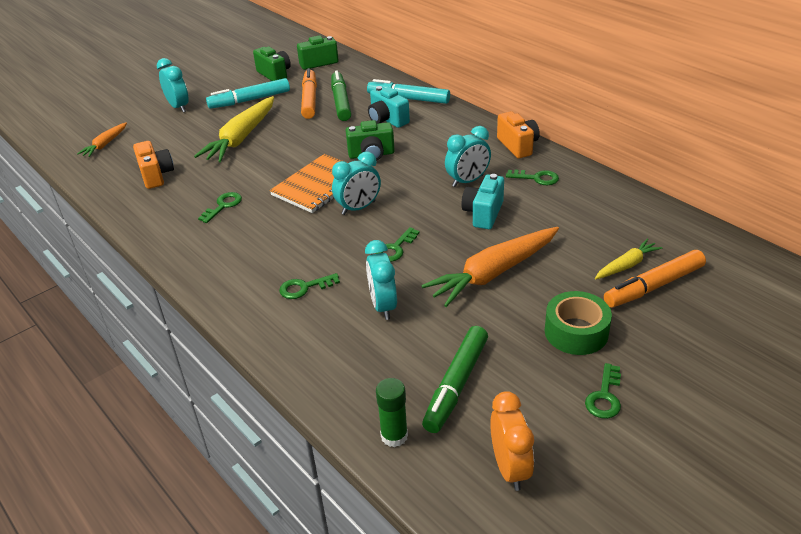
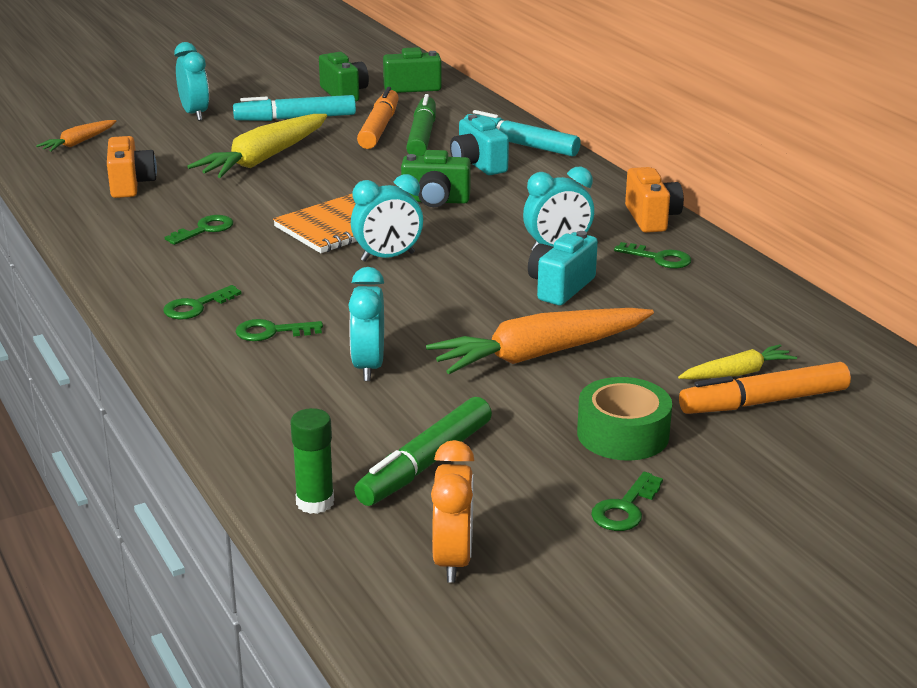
camera: 10 degrees right, 10 degrees down
(395, 248) = (416, 308): green key -> green key (196, 306)

